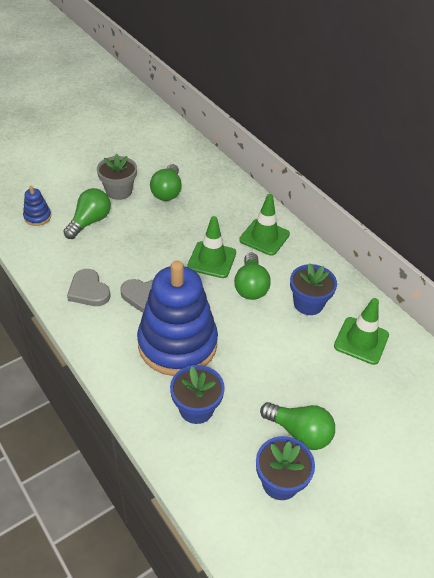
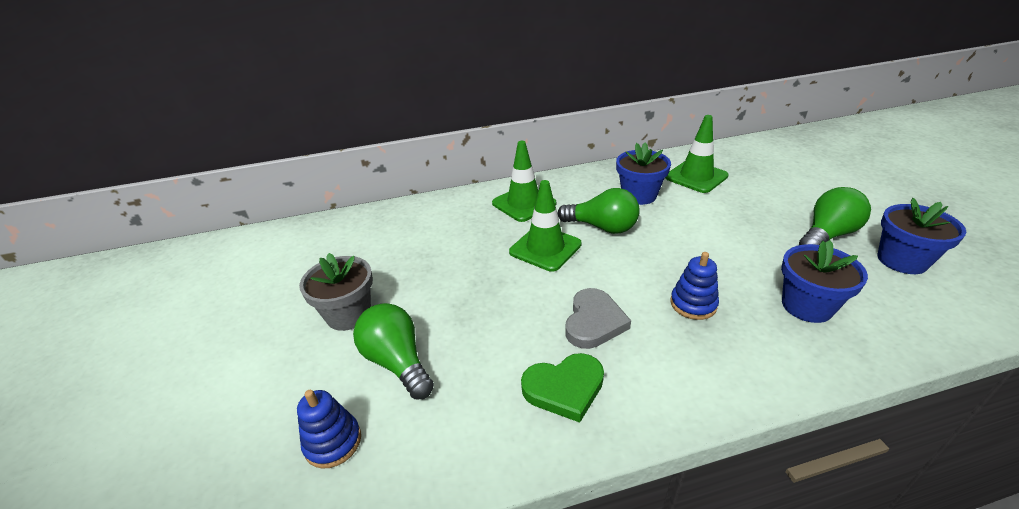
camera: 65 degrees left, 10 degrees down
(88, 291) = (564, 388): grey heart -> green heart
(167, 191) = (389, 264): green light bulb -> none
(177, 344) = (693, 304): blue stacking toy -> blue stacking toy, size x0.40

